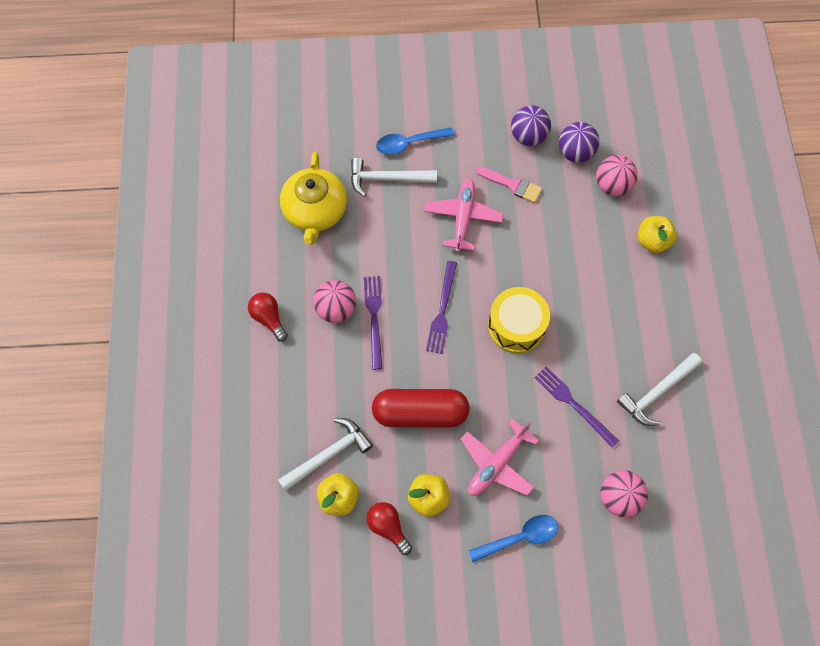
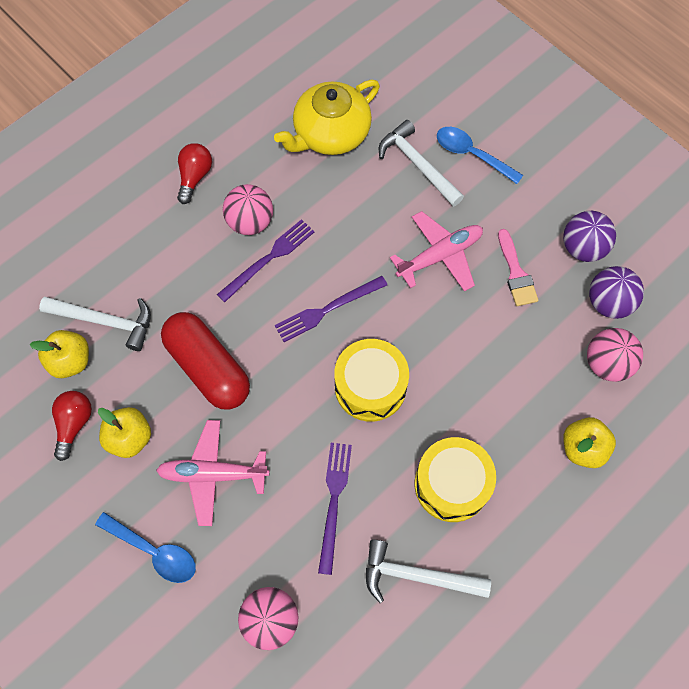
camera: 50 degrees right, 0 degrees up
(617, 329) = (451, 484): none -> yellow drum

